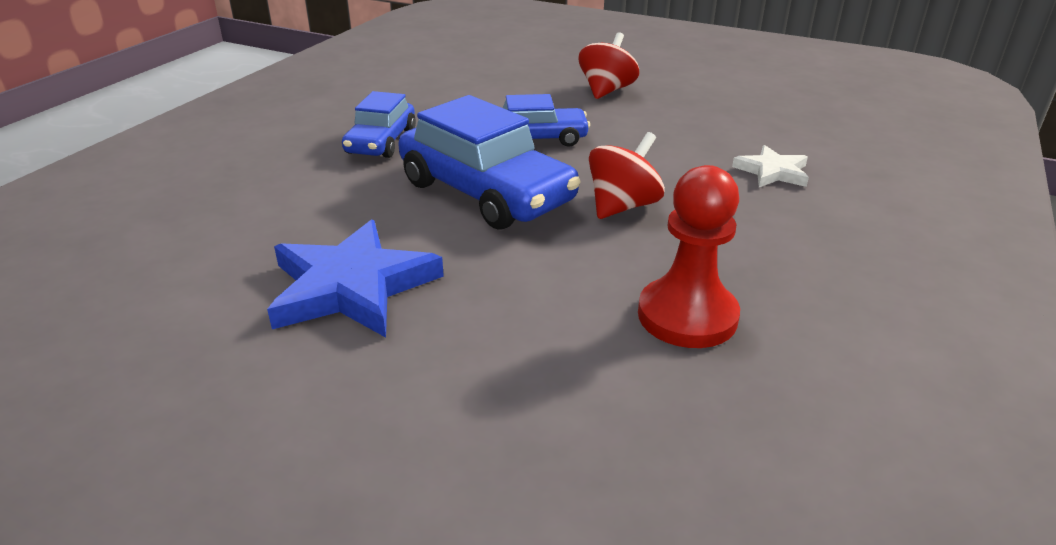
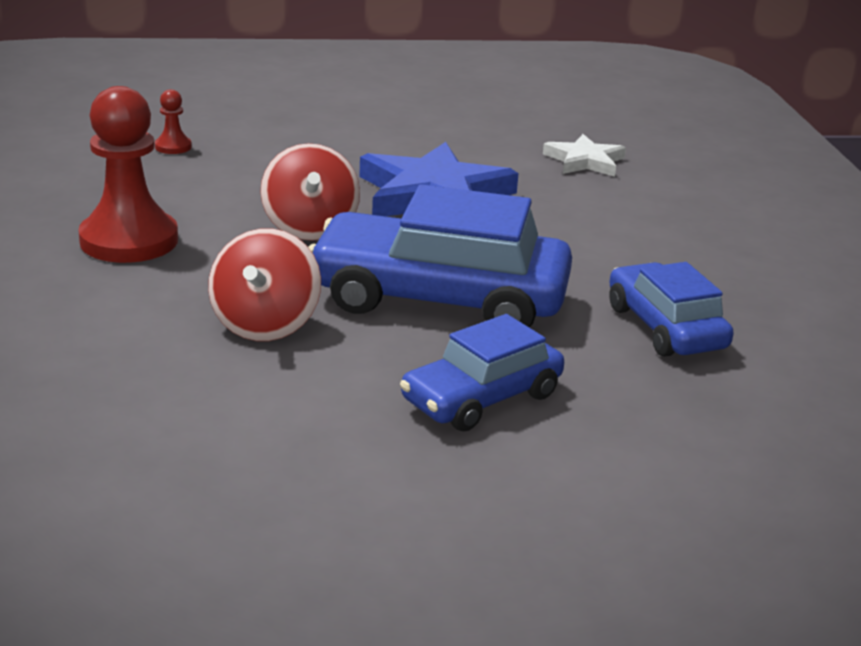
camera: 145 degrees right, 5 degrees down
(549, 485) = (173, 147): none -> red pawn
(606, 91) = (503, 568): red spinning top -> red spinning top (310, 228)
(772, 172) = (81, 441): white star -> white star (585, 161)

